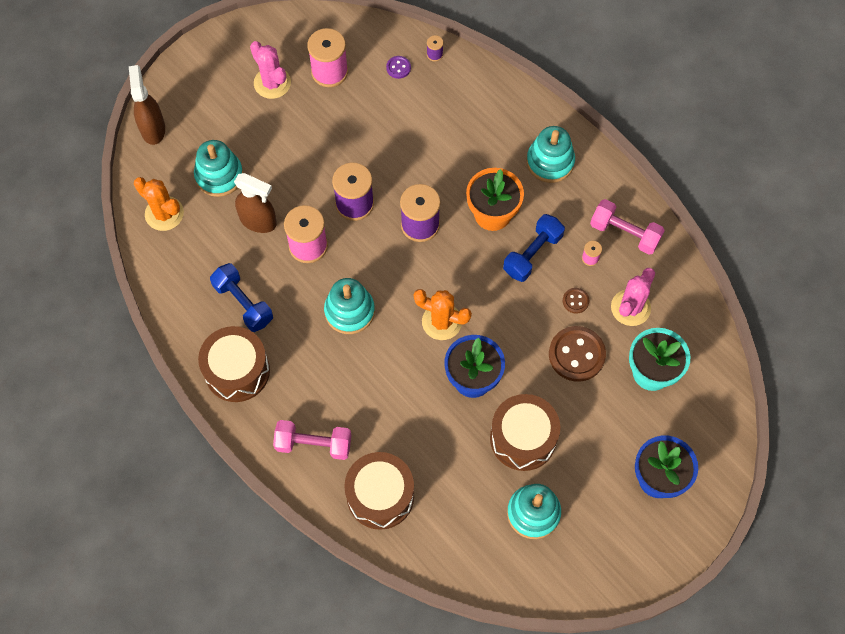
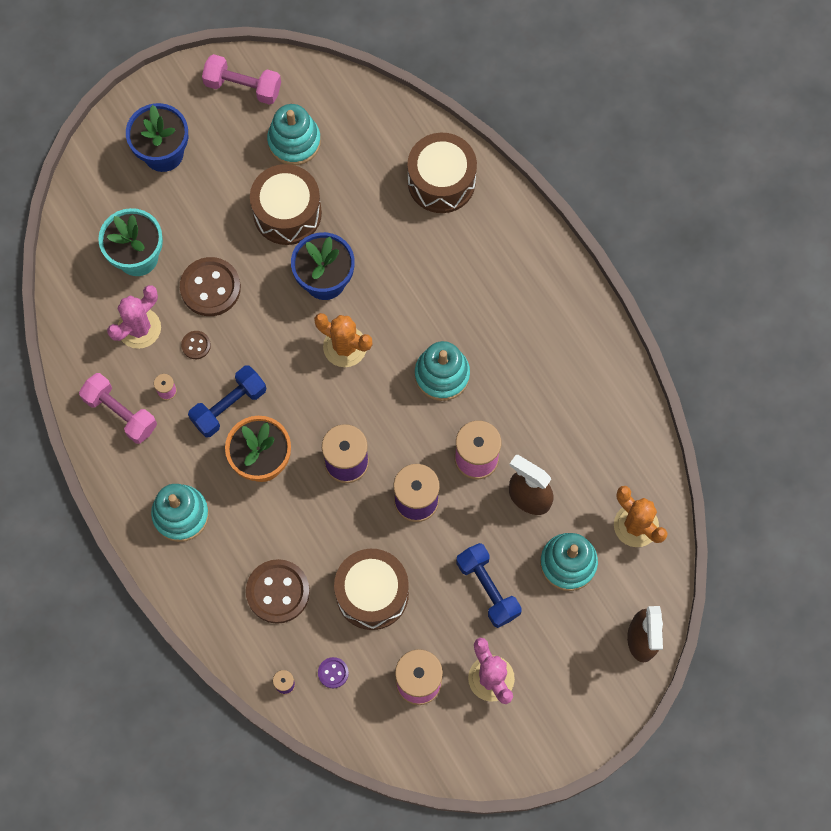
camera: 170 degrees left, 5 degrees up
(237, 371) = (571, 330): brown drum -> brown drum (372, 594)
(243, 303) = (556, 403): blue dumbbell -> blue dumbbell (487, 589)
(313, 444) = (500, 242): pink dumbbell -> pink dumbbell (243, 87)
(455, 117) = (278, 592): none -> brown button

